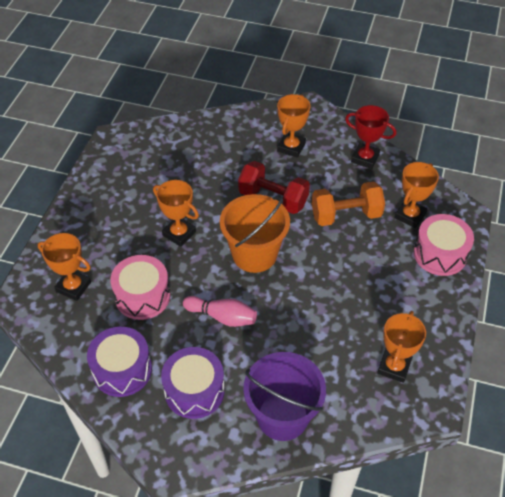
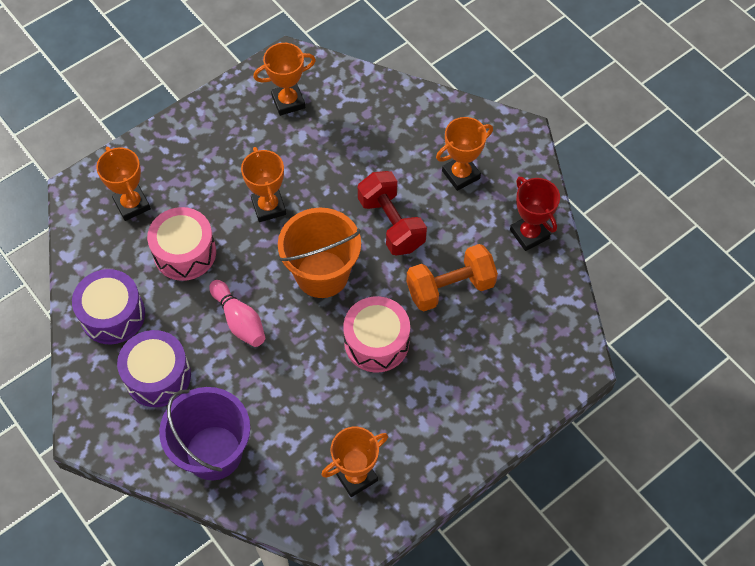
camera: 35 degrees right, 10 degrees up
(346, 215) = (450, 287): orange dumbbell -> orange dumbbell turned 45 degrees counterclockwise
(410, 215) = (517, 330): orange trophy -> orange trophy (288, 101)
(440, 254) = (510, 392): pink drum -> pink drum (376, 342)

